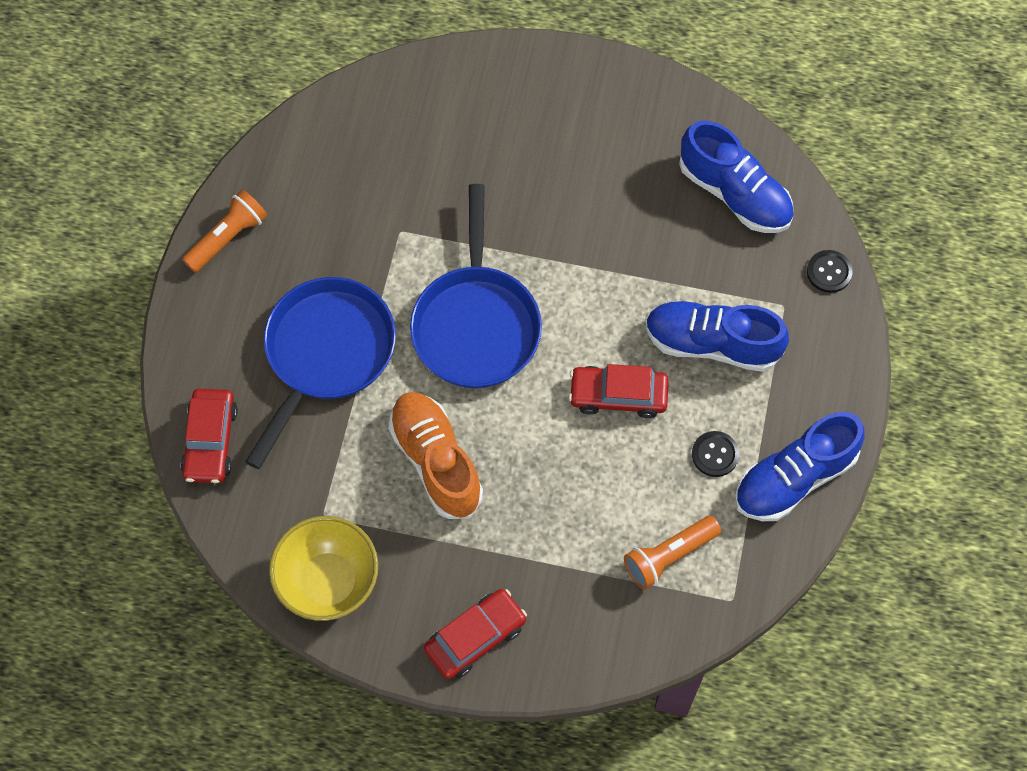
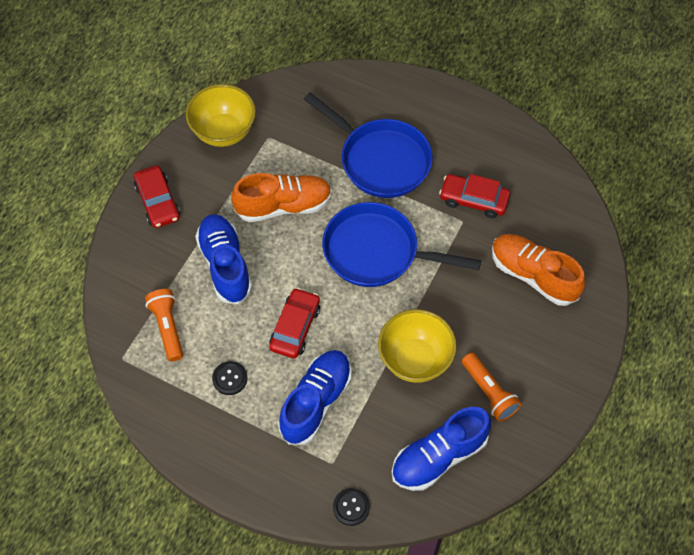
camera: 105 degrees right, 5 degrees down
(210, 441) = (338, 88): red car -> red car (473, 200)
(228, 238) = (483, 121): orange flashlight -> orange flashlight (489, 392)
(459, 136) = (533, 275): none -> orange shoe
(618, 245) = (415, 359): none -> yellow bowl
(794, 478) = (193, 427): blue shoe -> blue shoe (225, 265)

